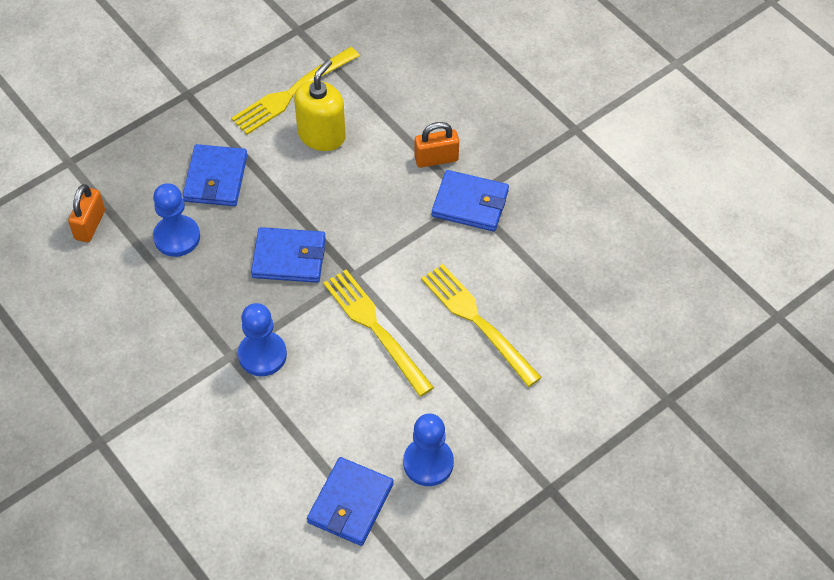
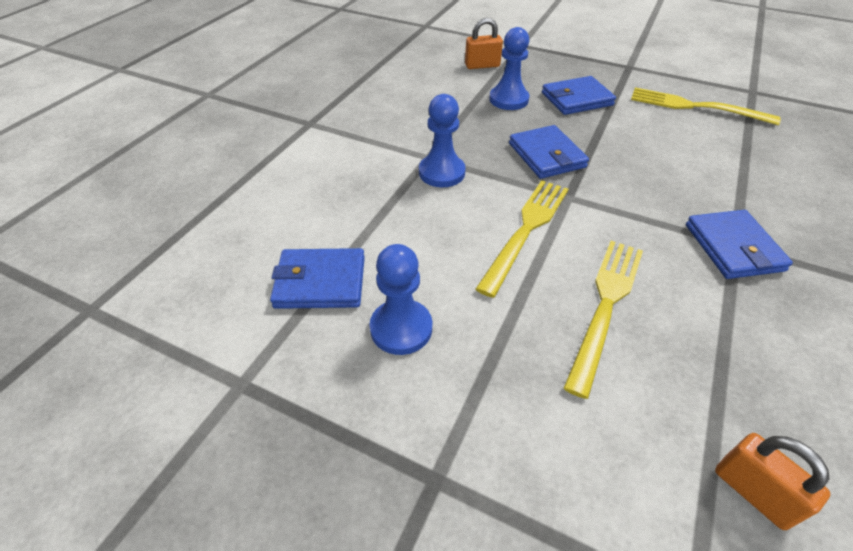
camera: 65 degrees right, 10 degrees down
(321, 135) = (679, 133): yellow soap dispenser -> none
(436, 159) = (748, 205): orange padlock -> orange padlock (753, 492)

